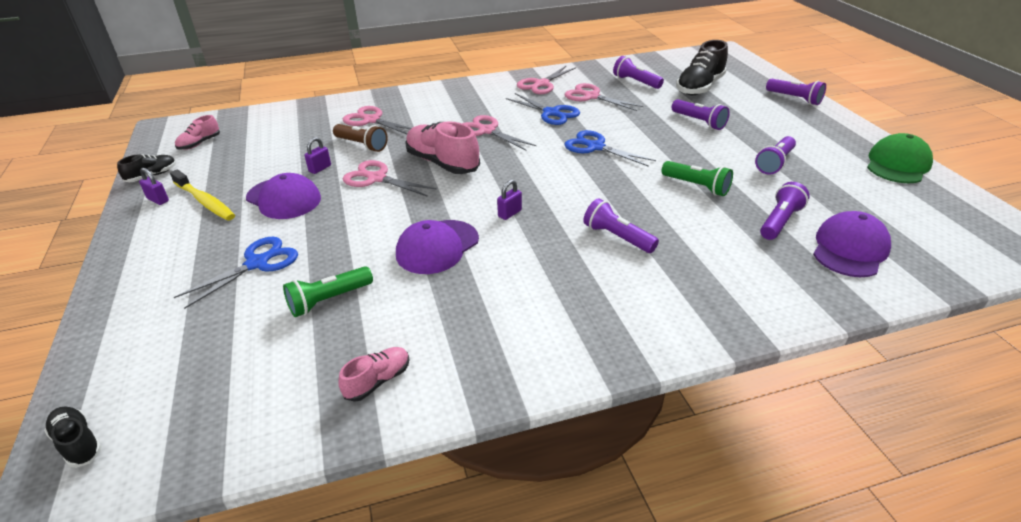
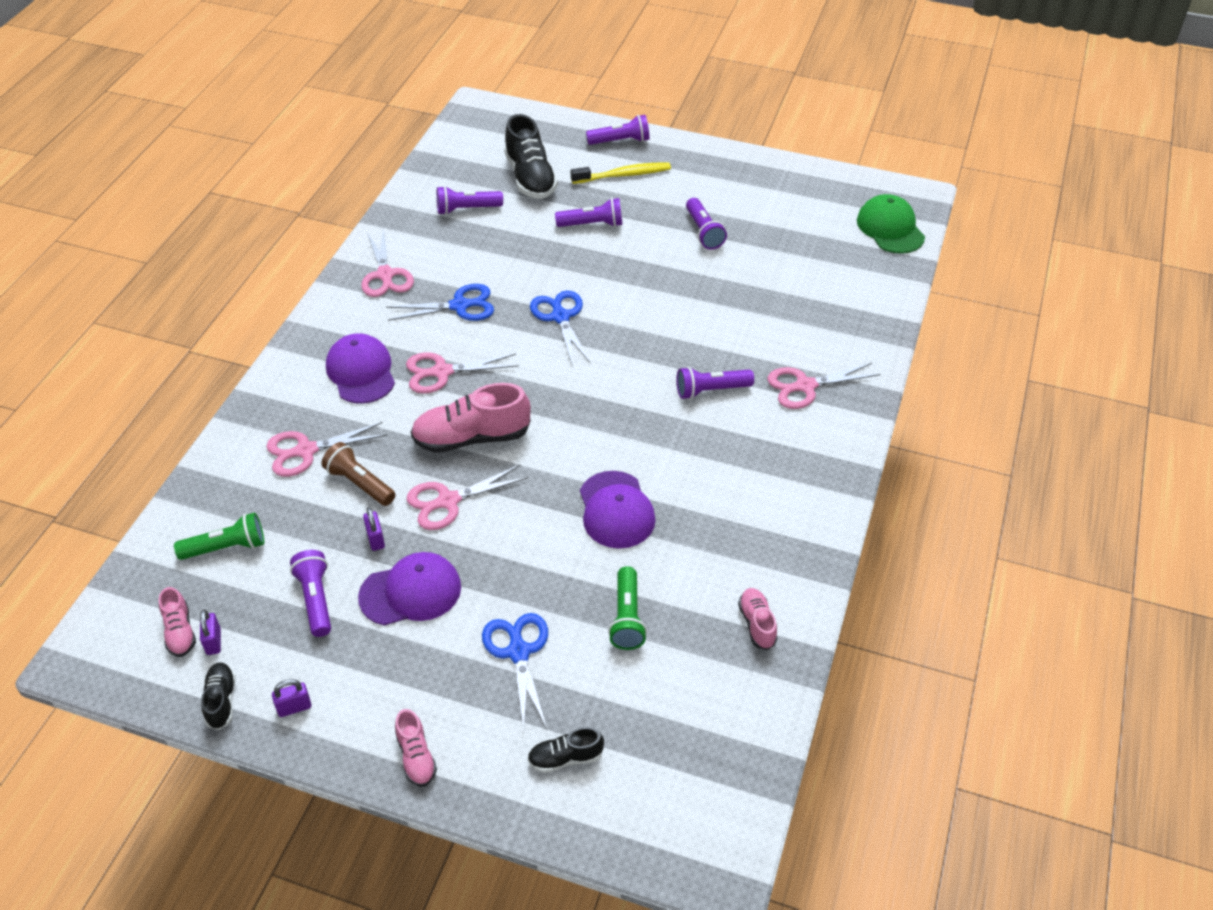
camera: 55 degrees left, 10 degrees up
(78, 443) = (676, 845): black shoe -> black shoe (565, 758)
(133, 261) = (416, 757): none -> pink shoe
(205, 202) = (346, 663): yellow toothbrush -> yellow toothbrush (623, 175)
(362, 145) = (359, 483): brown flashlight -> brown flashlight turned 120 degrees counterclockwise
(509, 213) = (611, 436): purple padlock -> purple padlock (213, 642)
(591, 96) = (459, 258): pink scissors -> pink scissors (805, 386)
(595, 147) = (560, 317): blue scissors -> blue scissors turned 90 degrees clockwise
(696, 186) = (689, 298): green flashlight -> green flashlight (226, 547)
(779, 221) = (778, 289): purple flashlight -> purple flashlight (316, 599)
(849, 249) = (840, 280): purple cap -> purple cap (361, 372)
(897, 164) = (773, 172): green cap -> green cap (890, 228)

